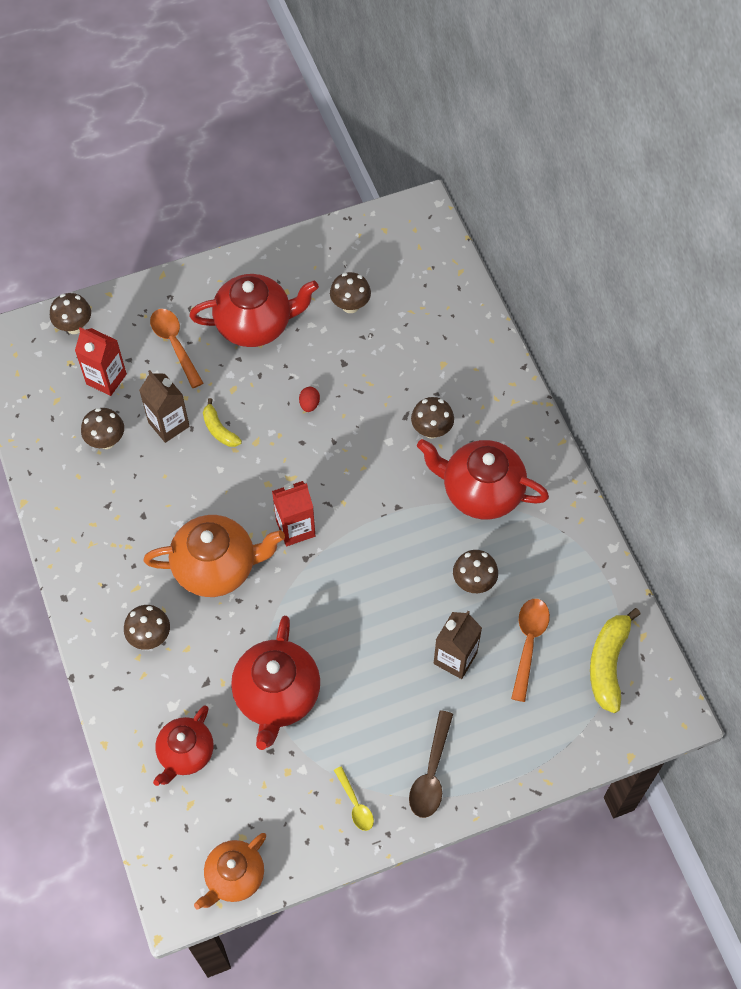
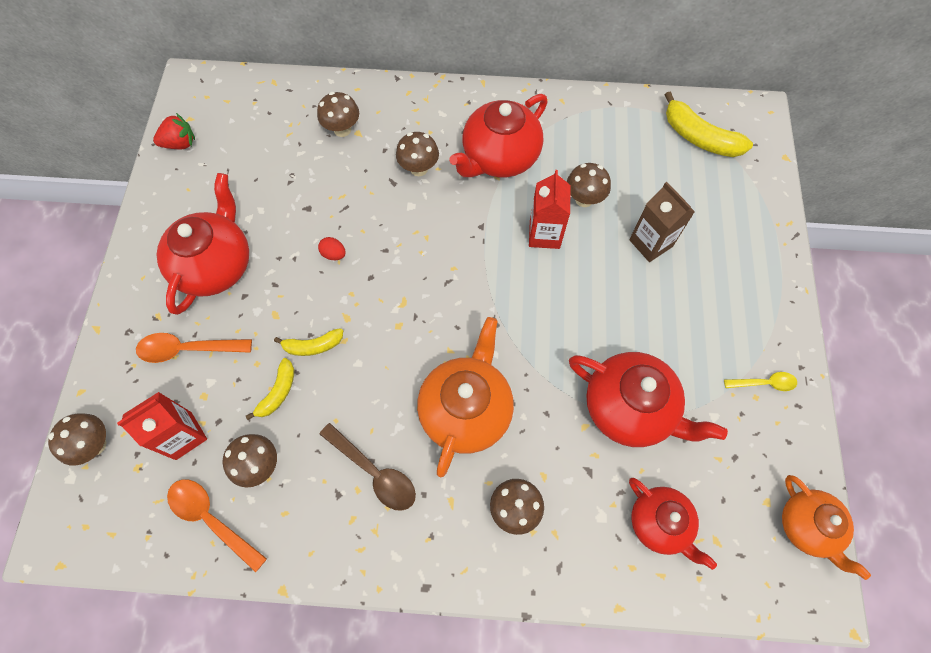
camera: 65 degrees left, 5 degrees up
(169, 424) = (278, 392): brown carton -> yellow banana
(295, 528) = (460, 320): red carton -> red carton (544, 234)
(350, 306) = (250, 178): brown mushroom -> brown mushroom (342, 129)
(355, 237) = (180, 144): none -> red strawberry
(431, 773) = (753, 307): brown spoon -> brown spoon (374, 472)
(528, 644) = (659, 184): orange spoon -> orange spoon (212, 519)

